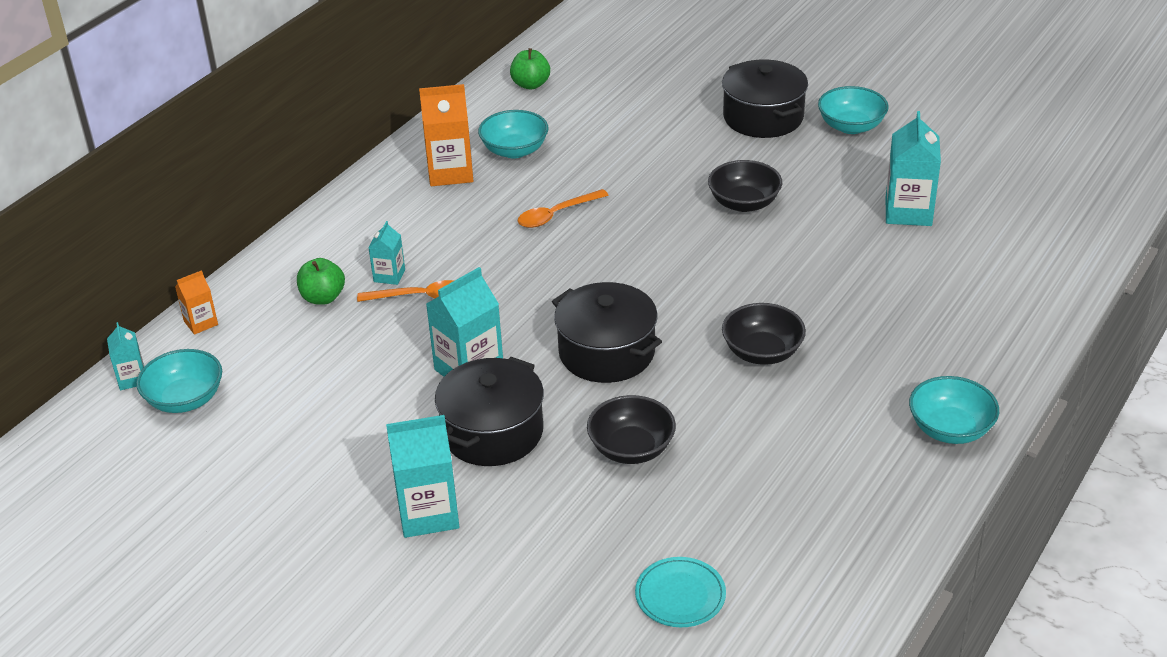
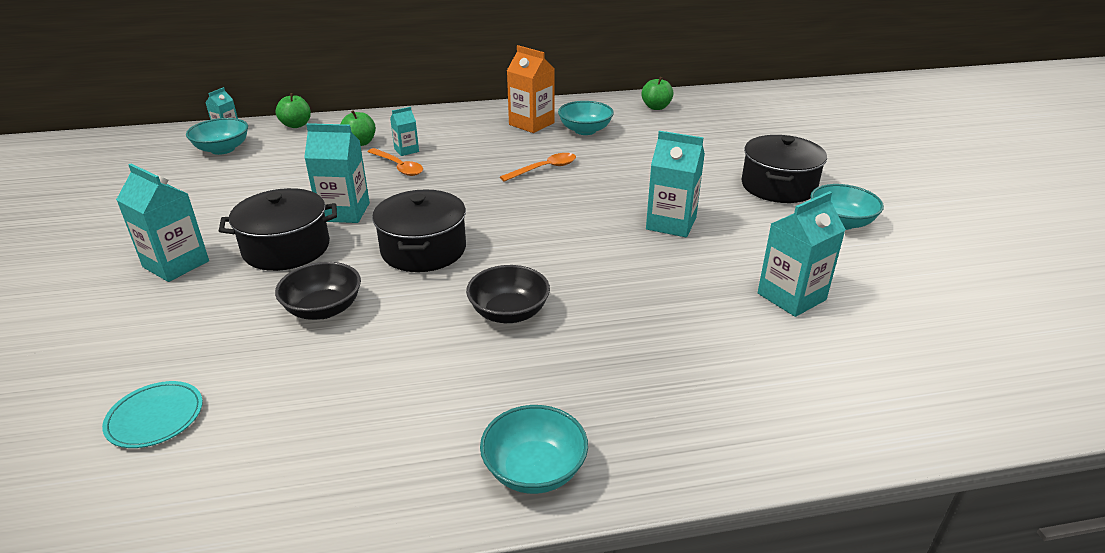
camera: 45 degrees right, 5 degrees down
(201, 323) = (296, 125): orange carton -> green apple
(556, 214) = (544, 169): orange spoon -> orange spoon turned 135 degrees clockwise
(744, 203) = (671, 223): black bowl -> turquoise carton

